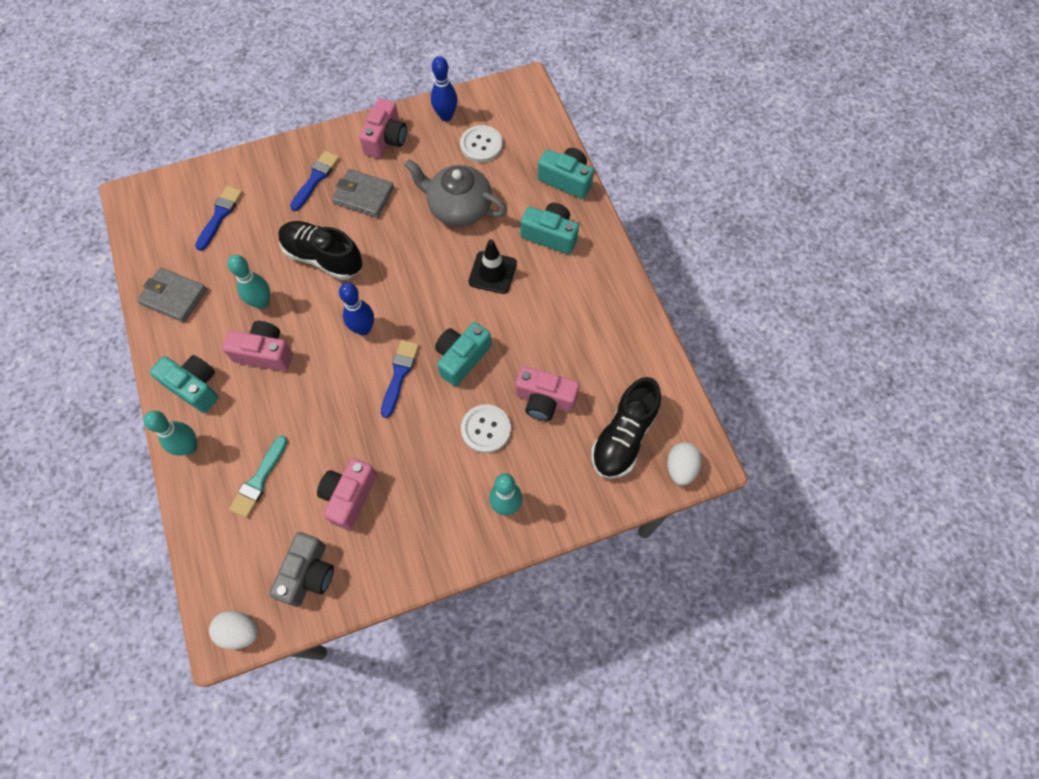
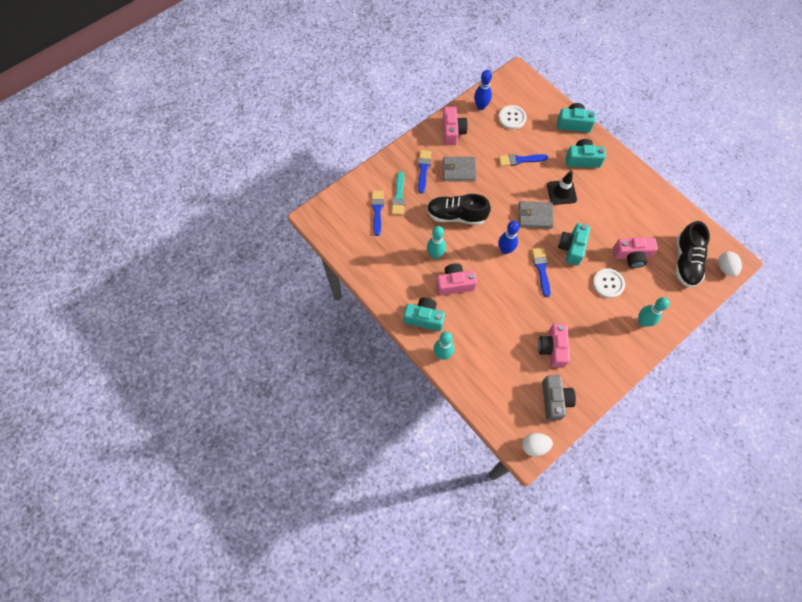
camera: 20 degrees left, 0 degrees up
(174, 297) = (378, 269): grey wallet -> grey wallet (535, 216)
(259, 480) = (495, 358): turquoise brush -> turquoise brush (399, 196)
(459, 207) = (520, 160): grey teapot -> blue brush

